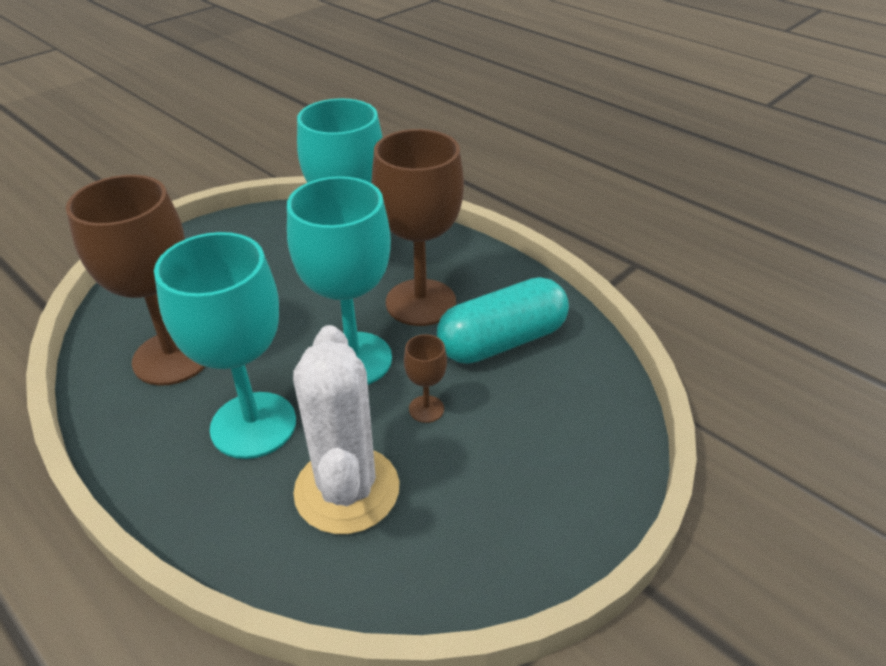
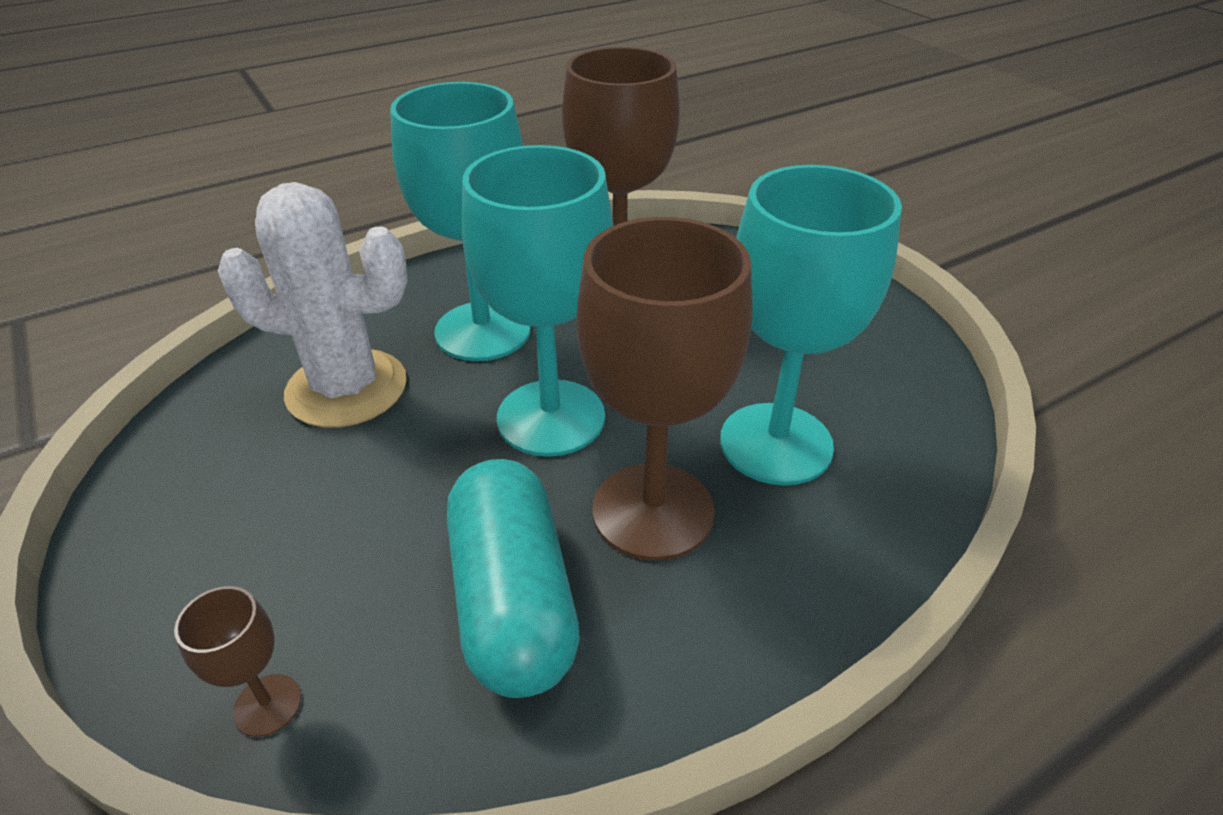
camera: 105 degrees right, 0 degrees up
(426, 409) = (421, 474): brown goblet -> brown goblet (267, 705)

